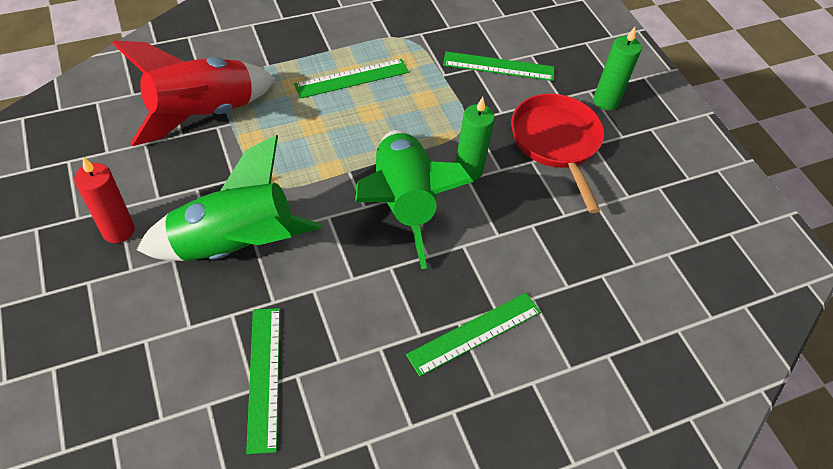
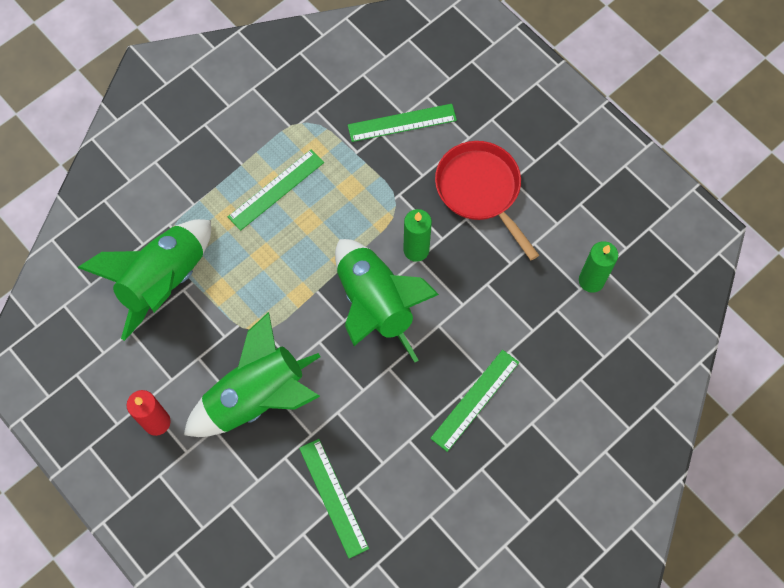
camera: 15 degrees left, 15 degrees up
(203, 114) = (163, 281): red rocket -> green rocket
(605, 101) = (510, 126): green candle -> green candle (591, 280)

